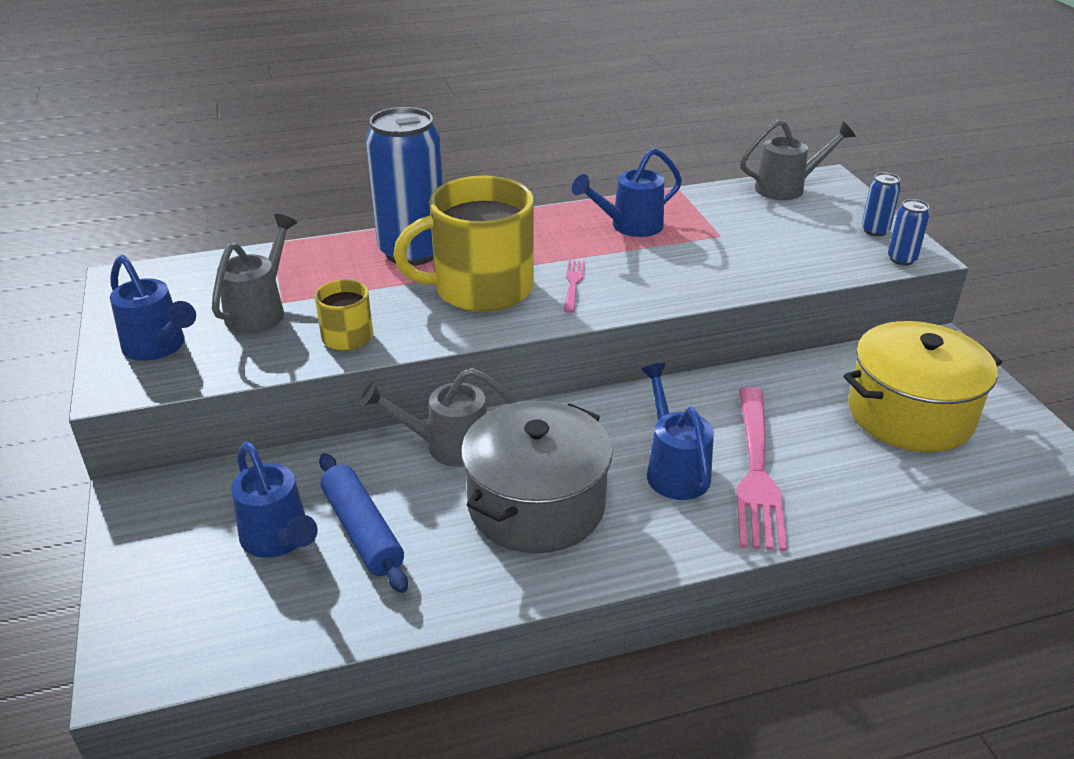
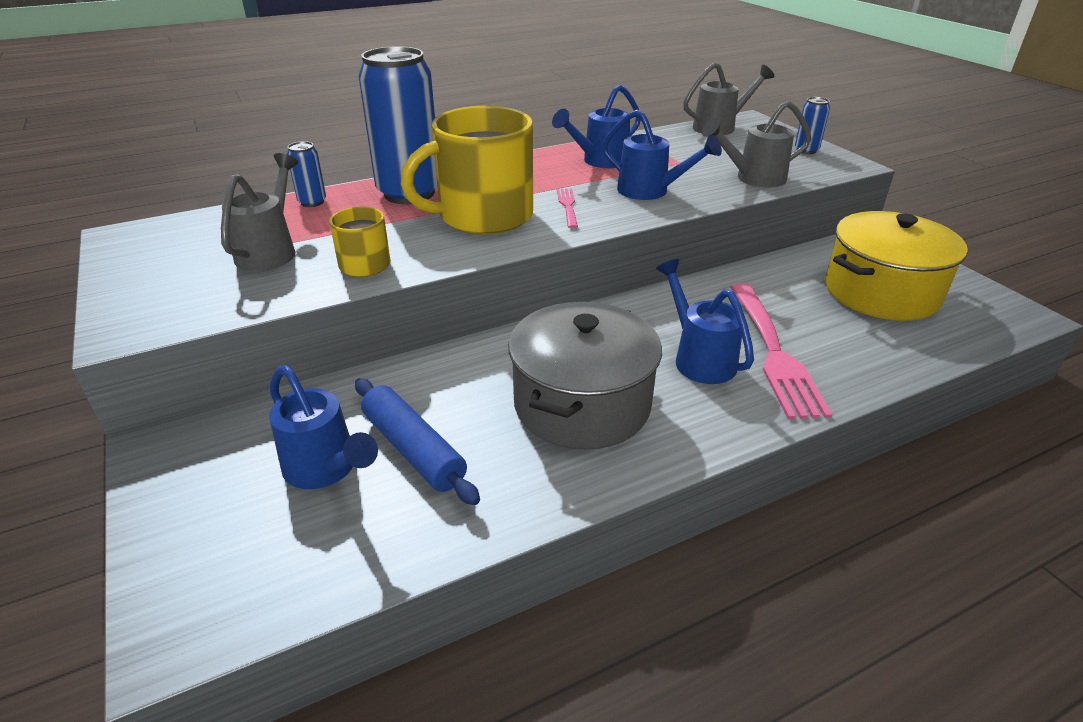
camera: 10 degrees left, 0 degrees up
(159, 347) = (167, 291): blue watering can -> blue watering can (650, 191)
(448, 446) = (479, 361): grey watering can -> grey watering can (753, 178)
(901, 259) = (839, 168): blue can -> blue can (312, 202)

